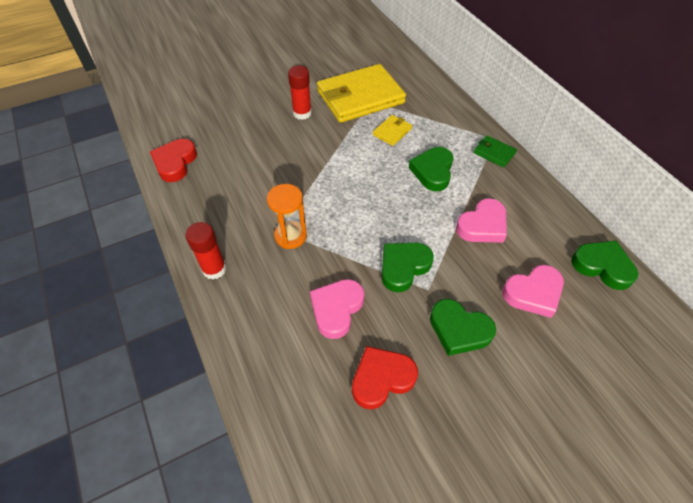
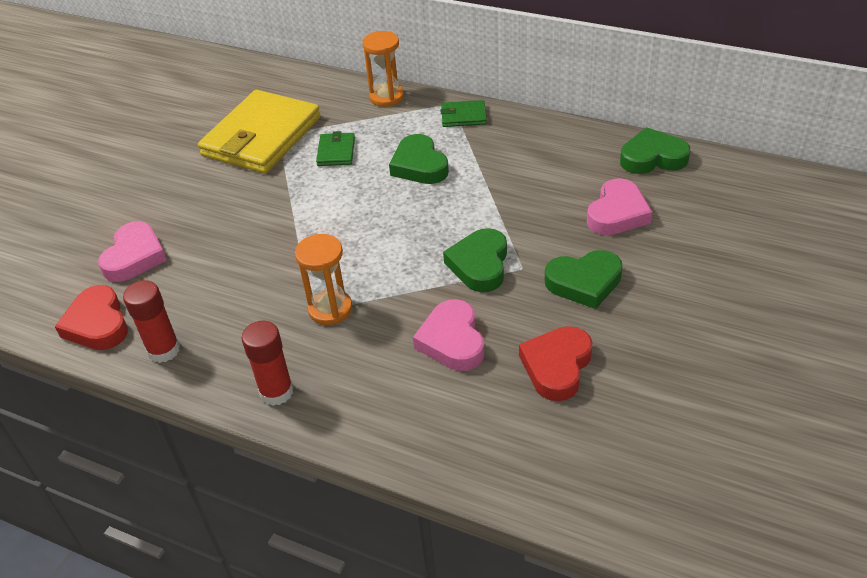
camera: 35 degrees left, 10 degrees down
(302, 113) = (208, 188): red glue stick -> red glue stick (164, 350)
(392, 132) = (336, 152): yellow wallet -> green wallet
(457, 111) = (387, 97): none -> orange hourglass
(482, 225) = (517, 185): pink heart -> pink heart (134, 257)

